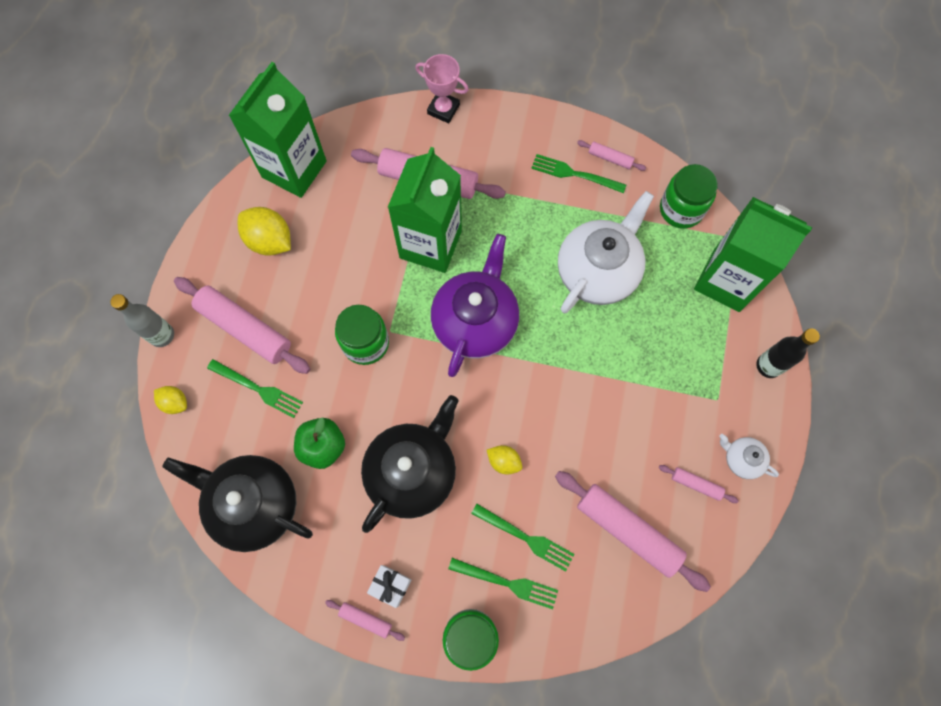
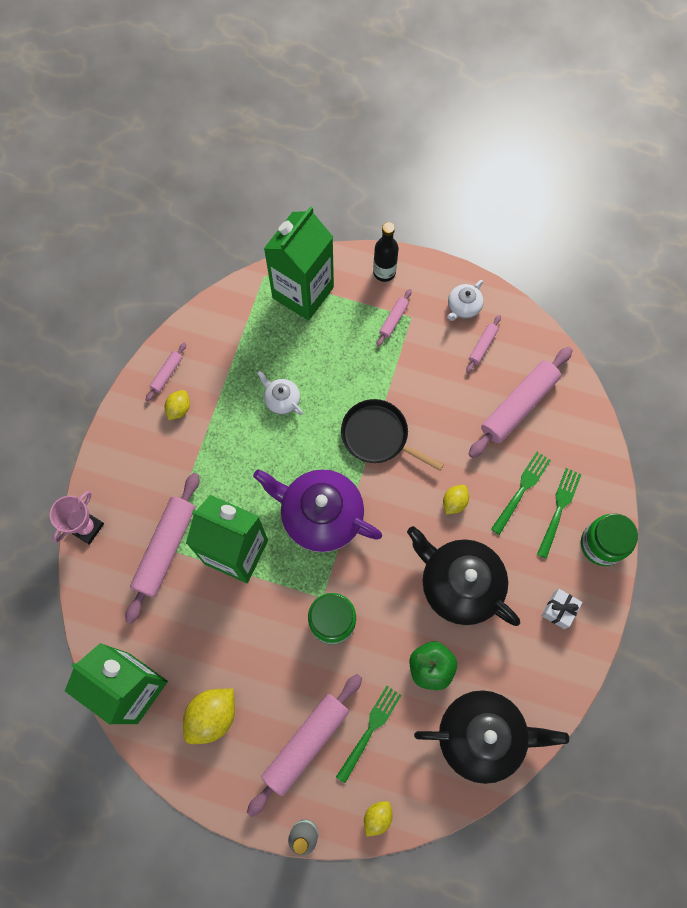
camera: 85 degrees left, 0 degrees up
(254, 504) = (482, 735): black teapot -> black teapot turned 120 degrees counterclockwise
(365, 619) = (587, 634): pink rolling pin -> pink rolling pin (393, 319)
(570, 373) = (378, 436): none -> black pan
(574, 174) = (179, 408): green fork -> yellow lemon
(598, 271) = (281, 400): white teapot -> white teapot, size x0.46
(681, 209) = (228, 319): green jar -> none

